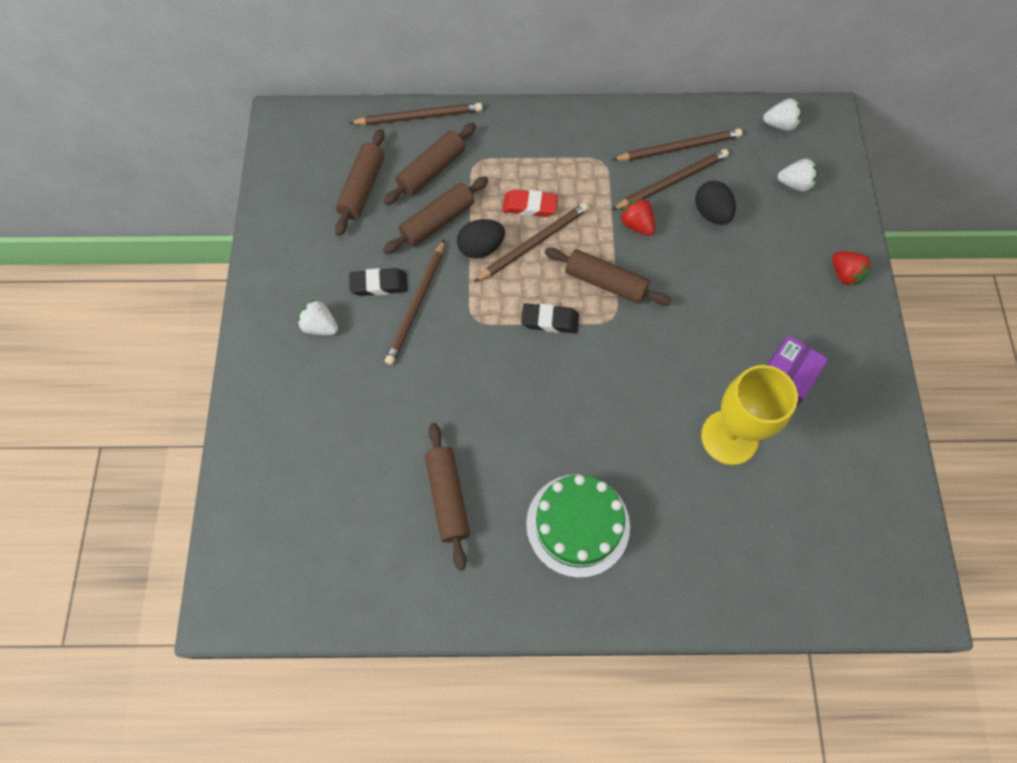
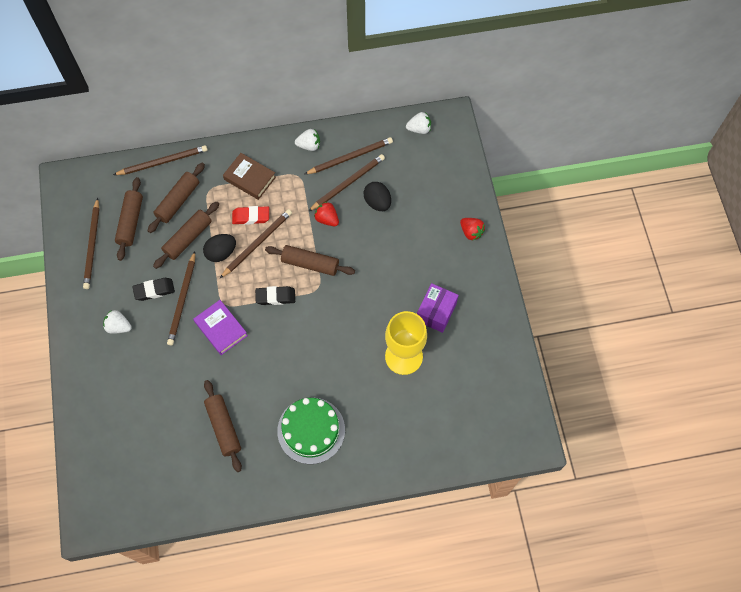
camera: 10 degrees left, 0 degrees up
(304, 211) = (92, 245): none -> brown pencil
(465, 353) = (221, 329): none -> purple book
(535, 155) = (250, 178): none -> brown book
(795, 184) = (433, 172): white strawberry -> white strawberry (309, 145)

